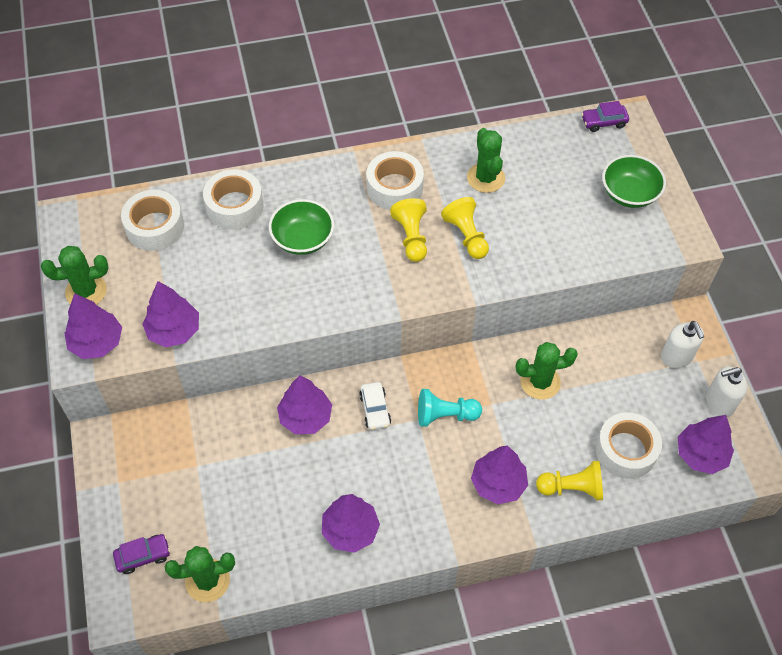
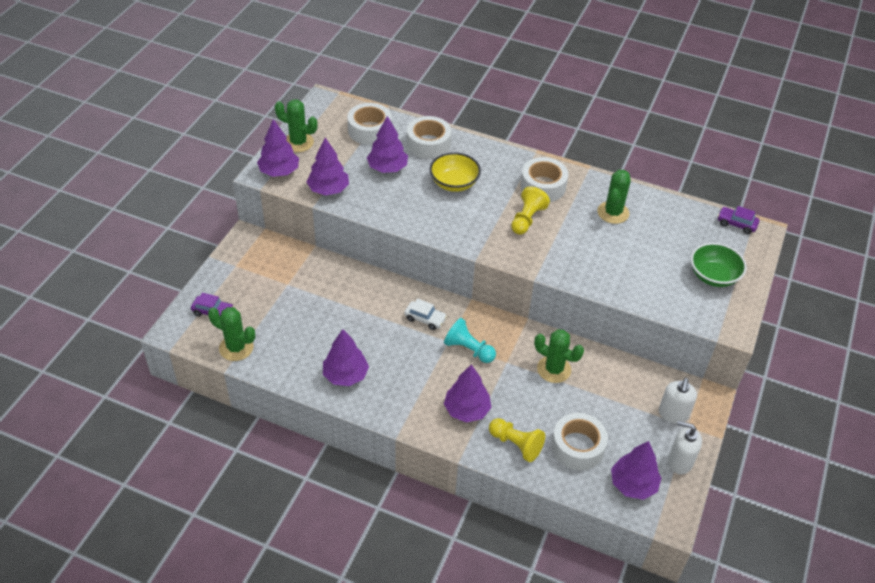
camera: 35 degrees right, 10 degrees down
(303, 239) = (454, 183): green bowl -> yellow bowl
(305, 417) = (377, 297): purple tree -> purple tree (387, 168)
(375, 409) = (425, 319): white car -> white car turned 90 degrees counterclockwise
(466, 236) = (566, 238): yellow pawn -> none

